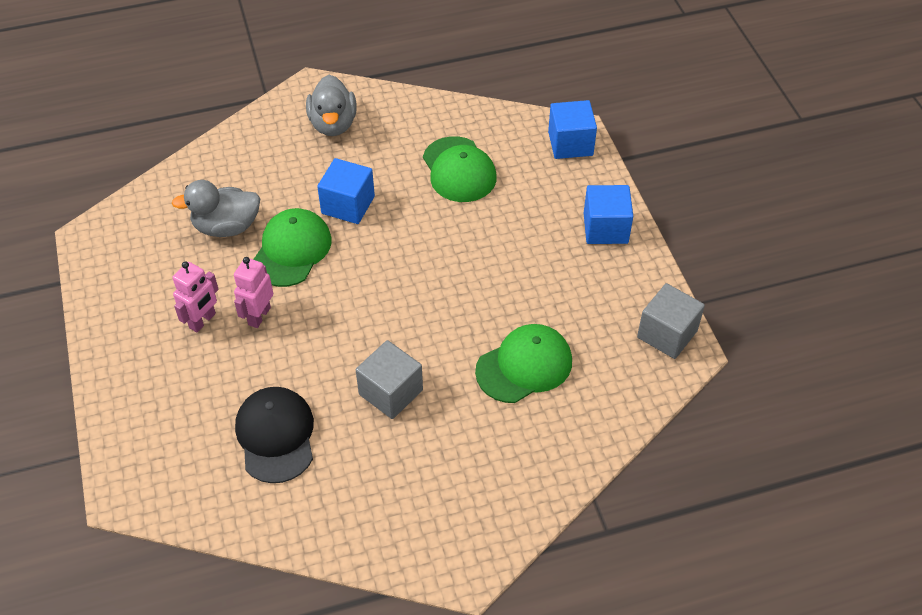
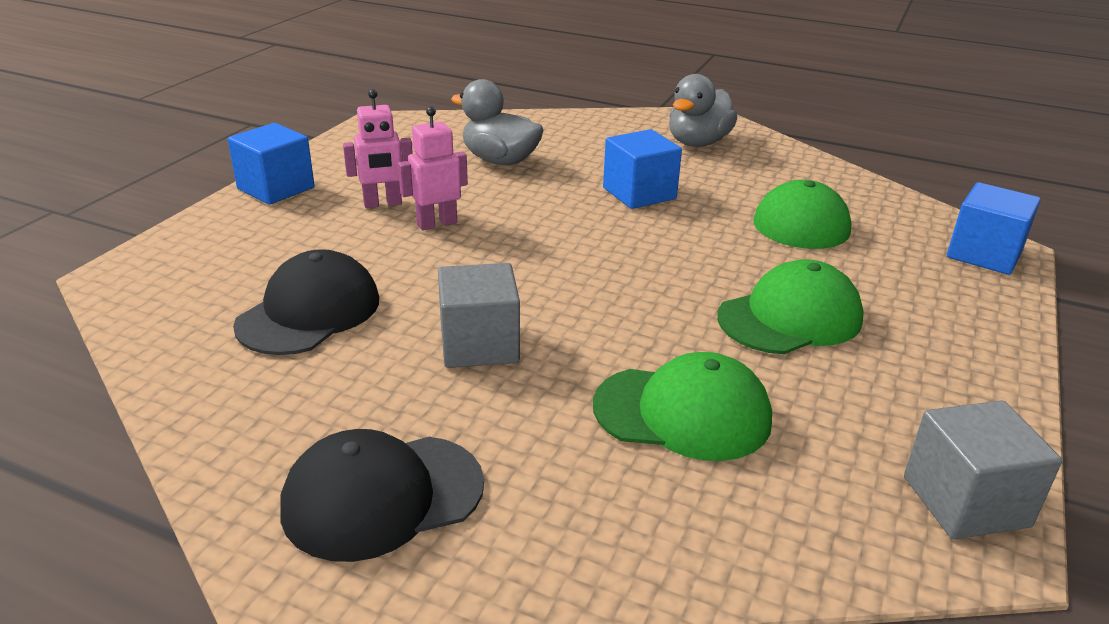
camera: 40 degrees right, 20 degrees down
(291, 250) = (537, 197): green cap -> green cap (790, 317)
(448, 508) = (382, 496): none -> black cap
(605, 228) = (963, 343): blue cube -> blue cube (276, 188)

